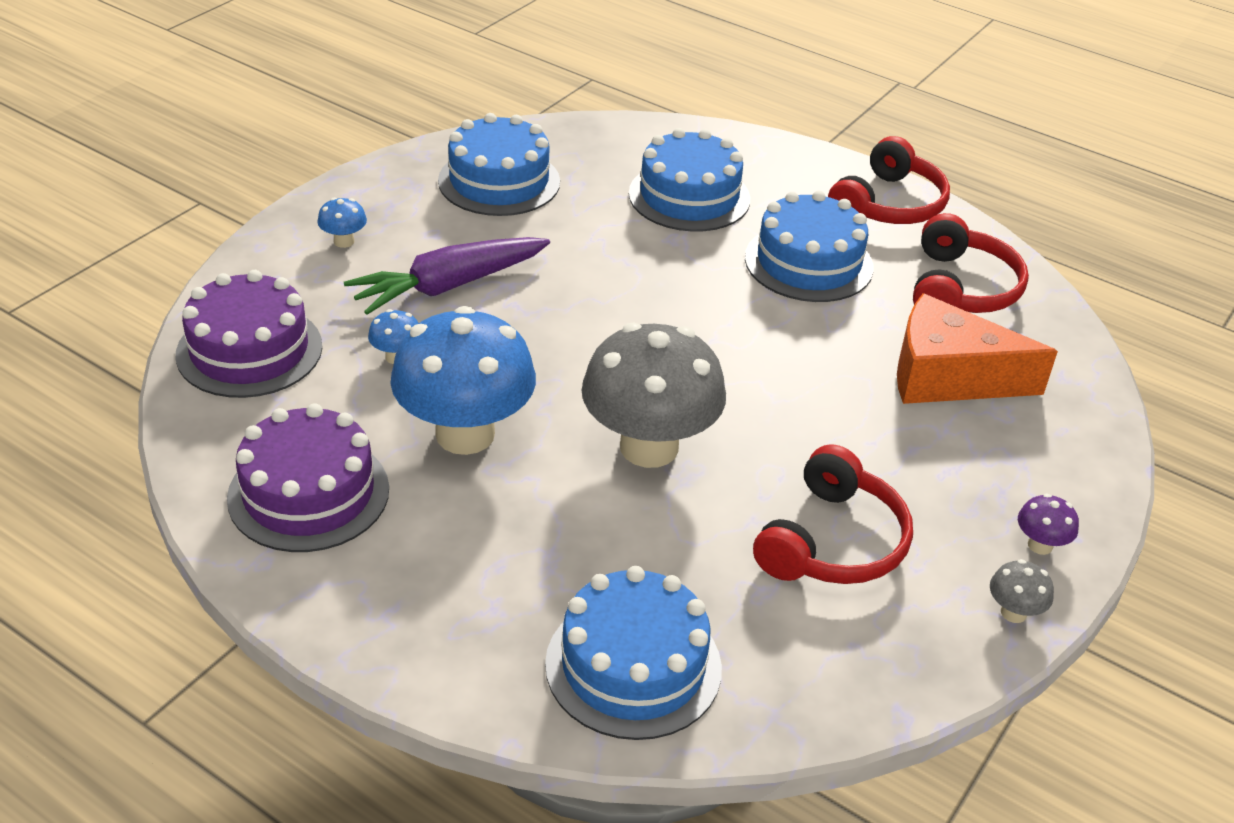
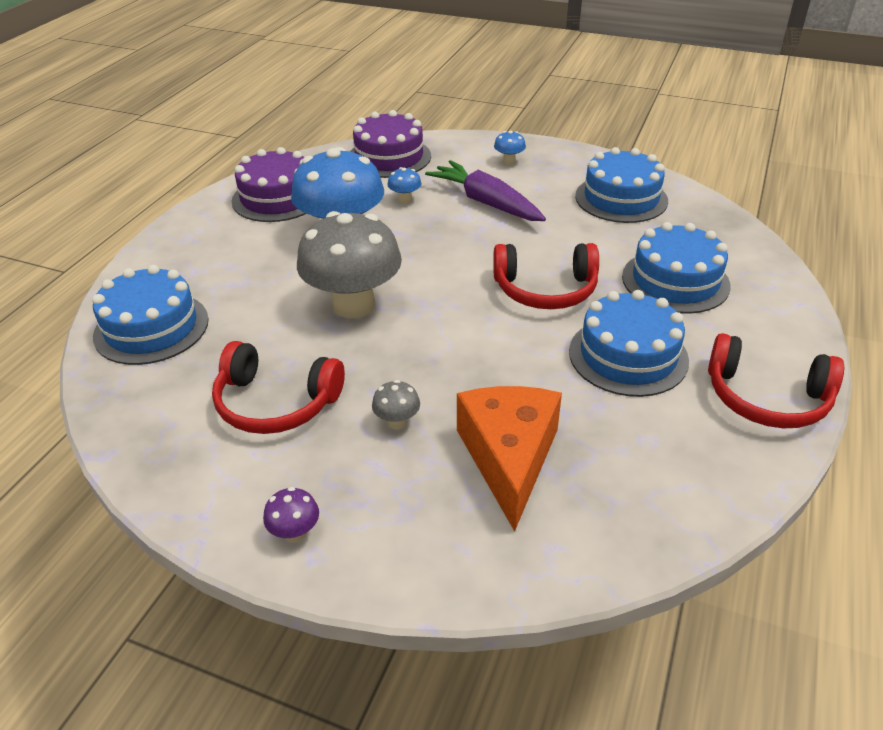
camera: 80 degrees right, 0 degrees up
(961, 288) = (657, 460): red headphones -> red headphones (545, 290)
(1013, 612) = (211, 516): grey mushroom -> grey mushroom (397, 422)

